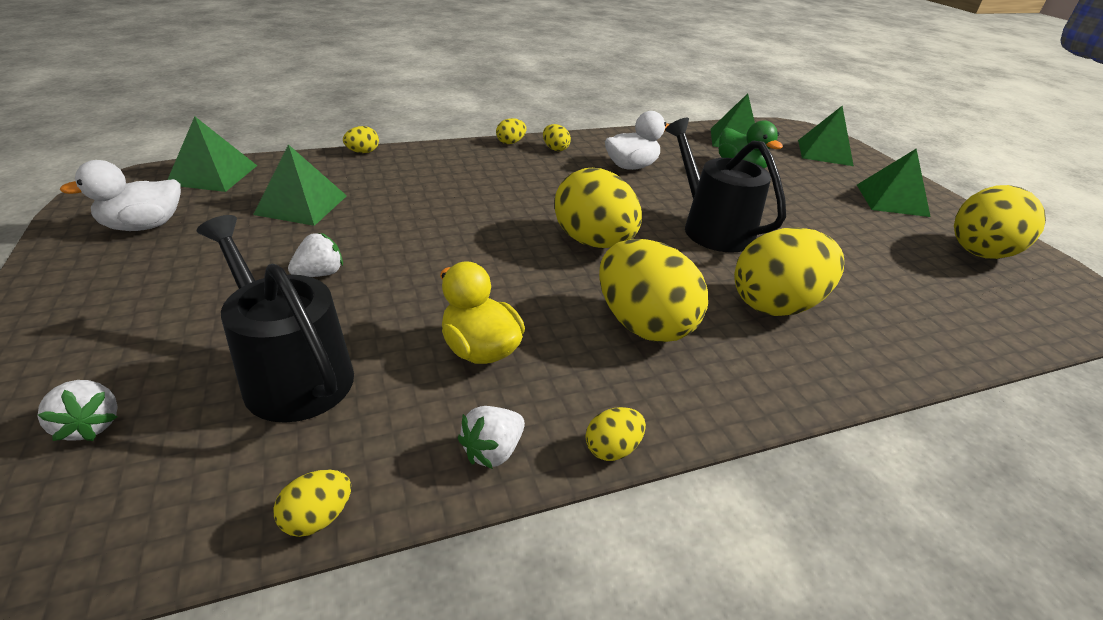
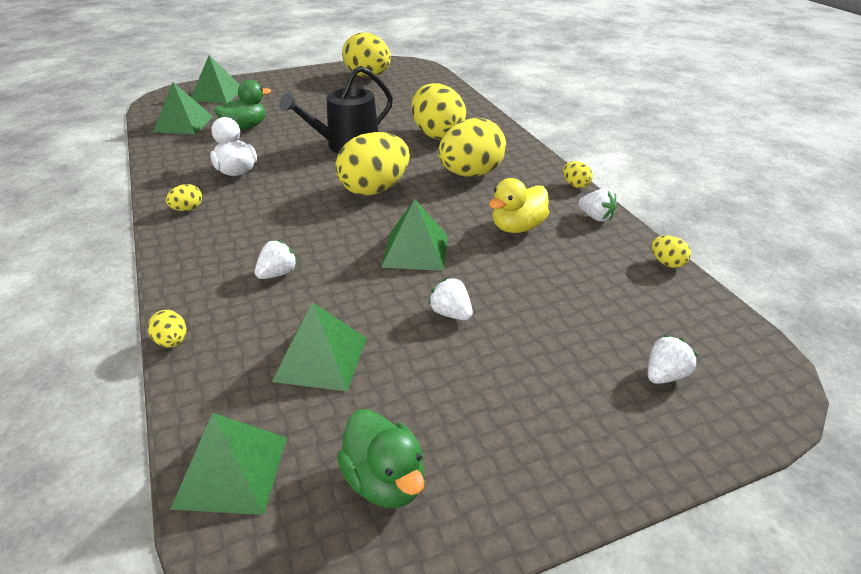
camera: 90 degrees left, 0 degrees up
(144, 226) = (385, 481): white duck -> green duck
(292, 373) = (573, 298): black watering can -> none
(434, 187) = (277, 274): none -> white strawberry
(510, 142) = (164, 236): yellow egg -> none
(891, 200) = (300, 86): green pyramid -> green pyramid (415, 251)

